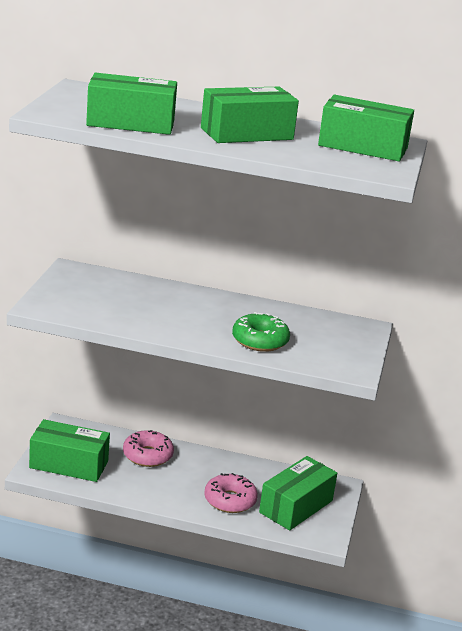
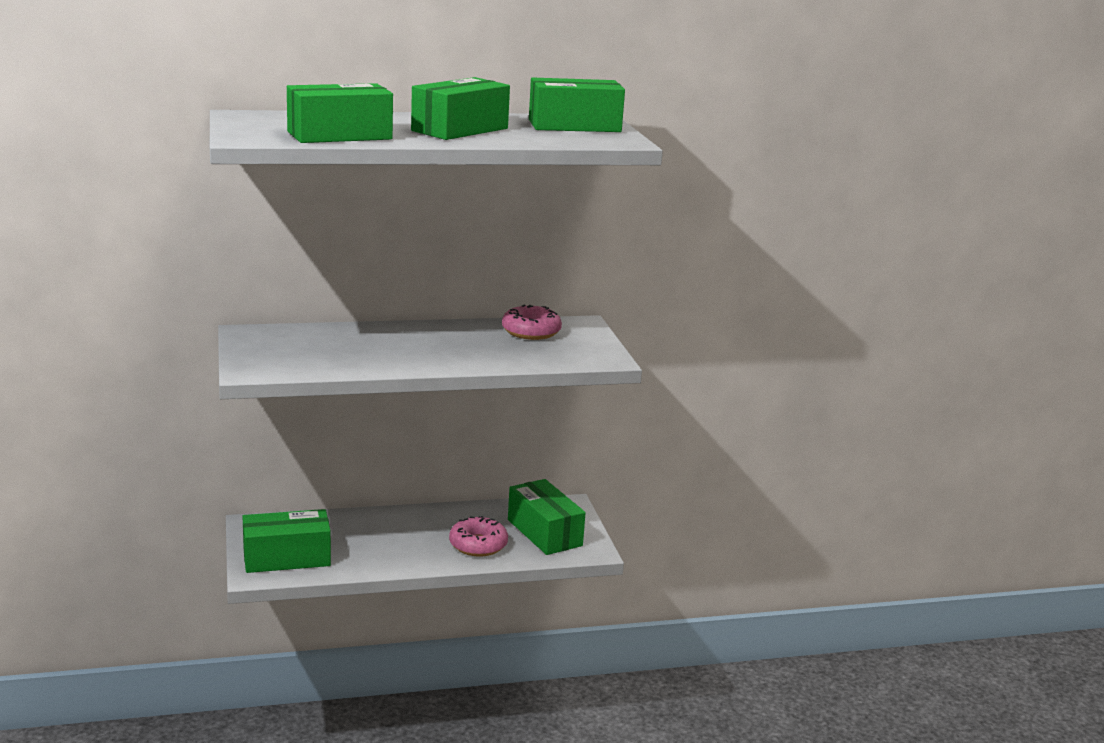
camera: 25 degrees left, 5 degrees down
(147, 455) = (362, 527): pink donut -> pink donut (531, 332)
(260, 341) = (499, 354): green donut -> none
(296, 506) = (544, 533): green box -> green box turned 45 degrees counterclockwise

